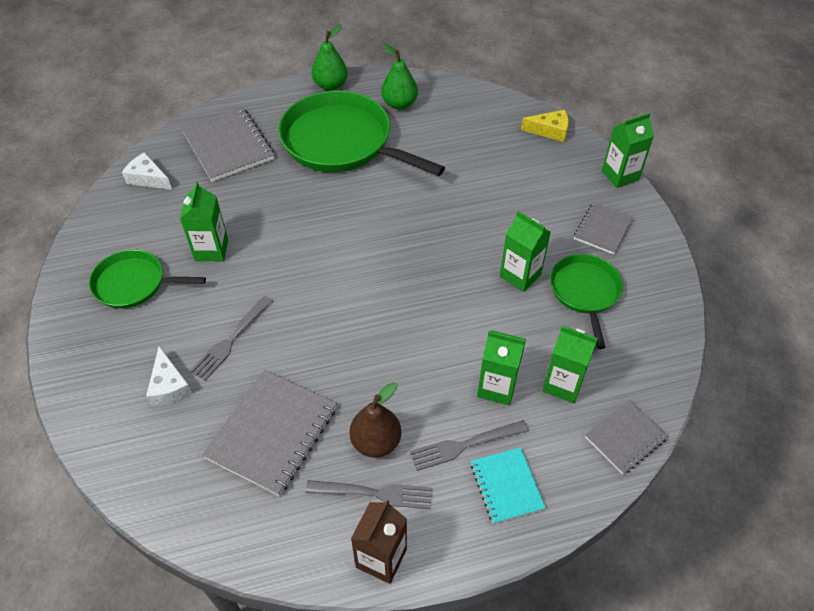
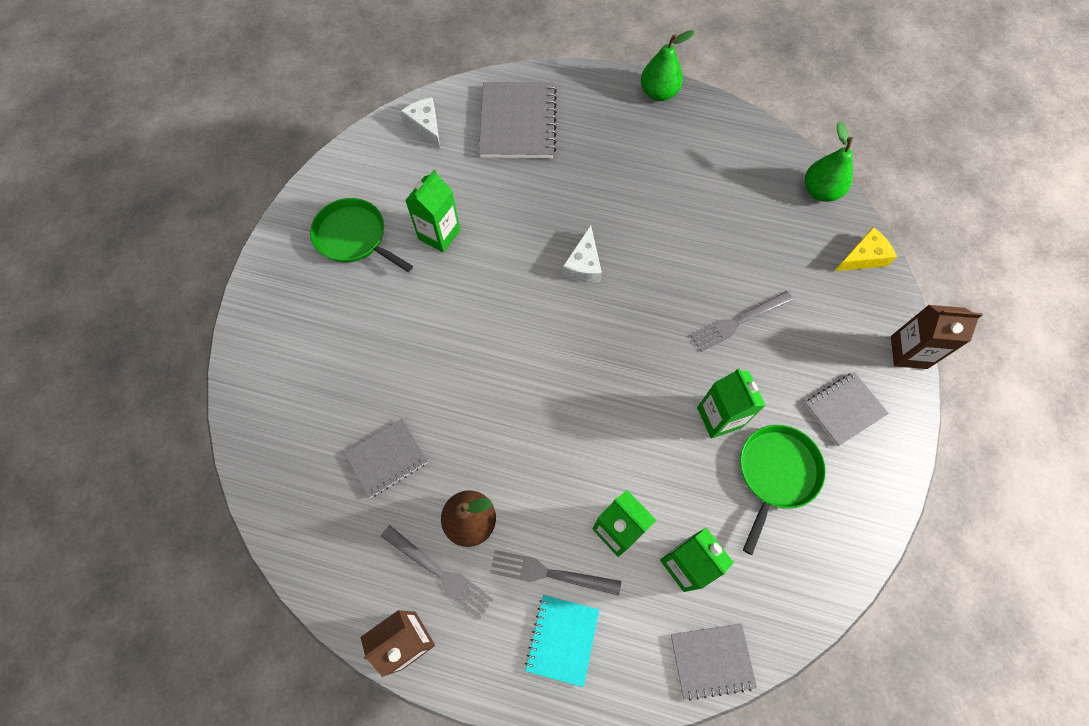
camera: 30 degrees right, 15 degrees up
(169, 386) = (328, 360): white cheese -> white cheese (583, 264)
(231, 340) = (404, 341): grey fork -> grey fork (738, 322)
(272, 433) = (387, 459): grey notebook -> grey notebook, size x0.59
(341, 142) = (630, 168): green pan -> none
(399, 104) = (717, 148): green pear -> green pear (820, 191)
(550, 131) = (863, 257): yellow cheese -> yellow cheese turned 60 degrees counterclockwise
(620, 175) = (908, 352): green carton -> brown carton

